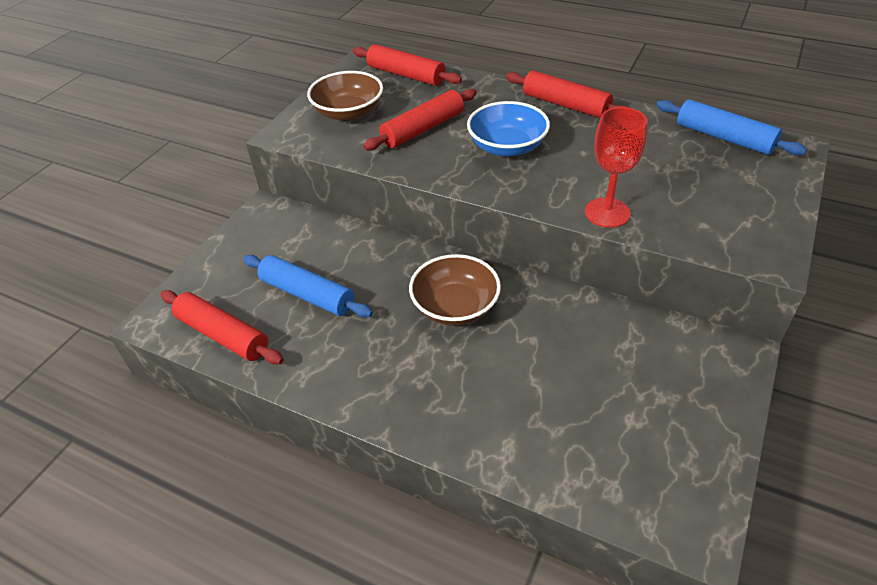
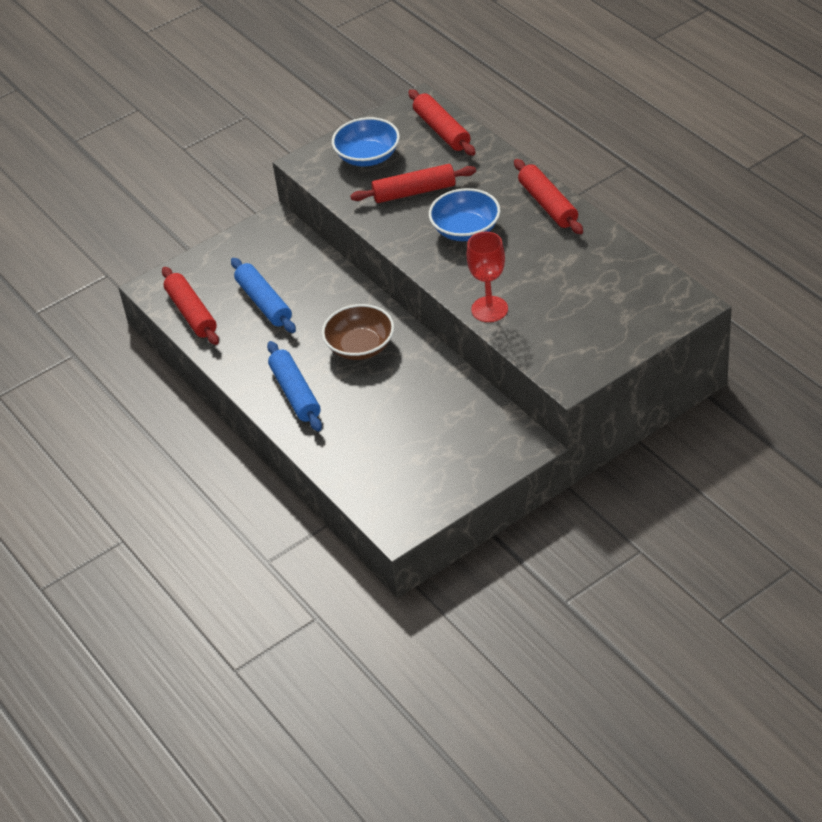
camera: 30 degrees right, 0 degrees up
(348, 112) = (367, 156): brown bowl -> blue bowl
(724, 137) = (644, 277): blue rolling pin -> blue rolling pin (295, 393)

